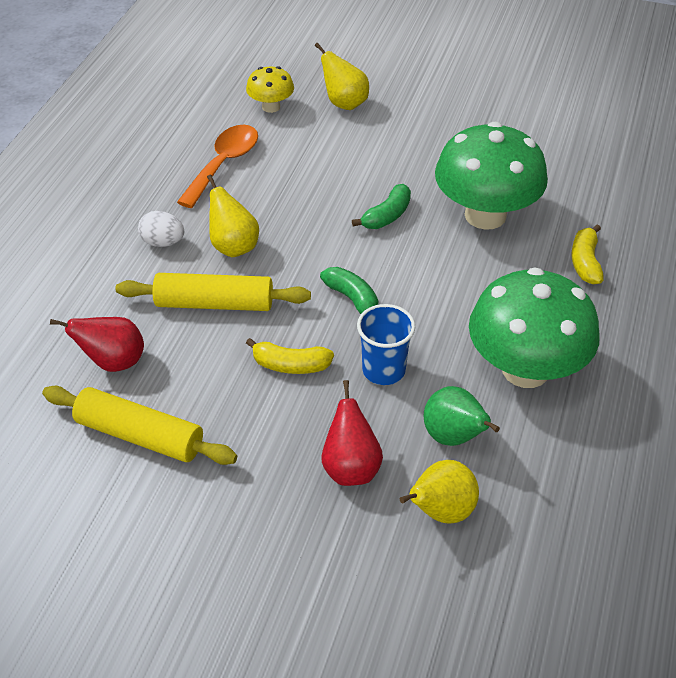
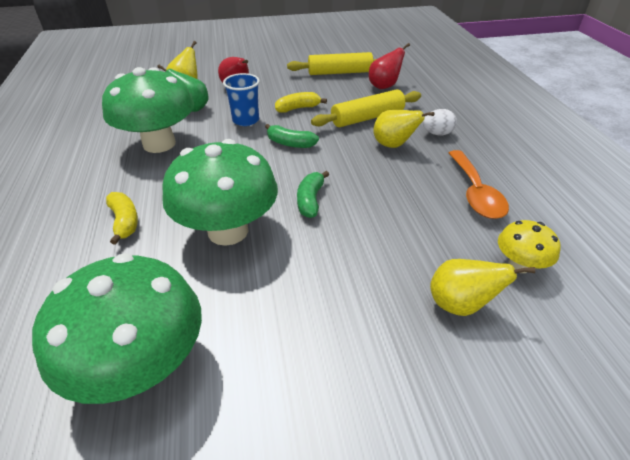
camera: 150 degrees right, 5 degrees down
(582, 147) = (142, 366): none -> green mushroom

